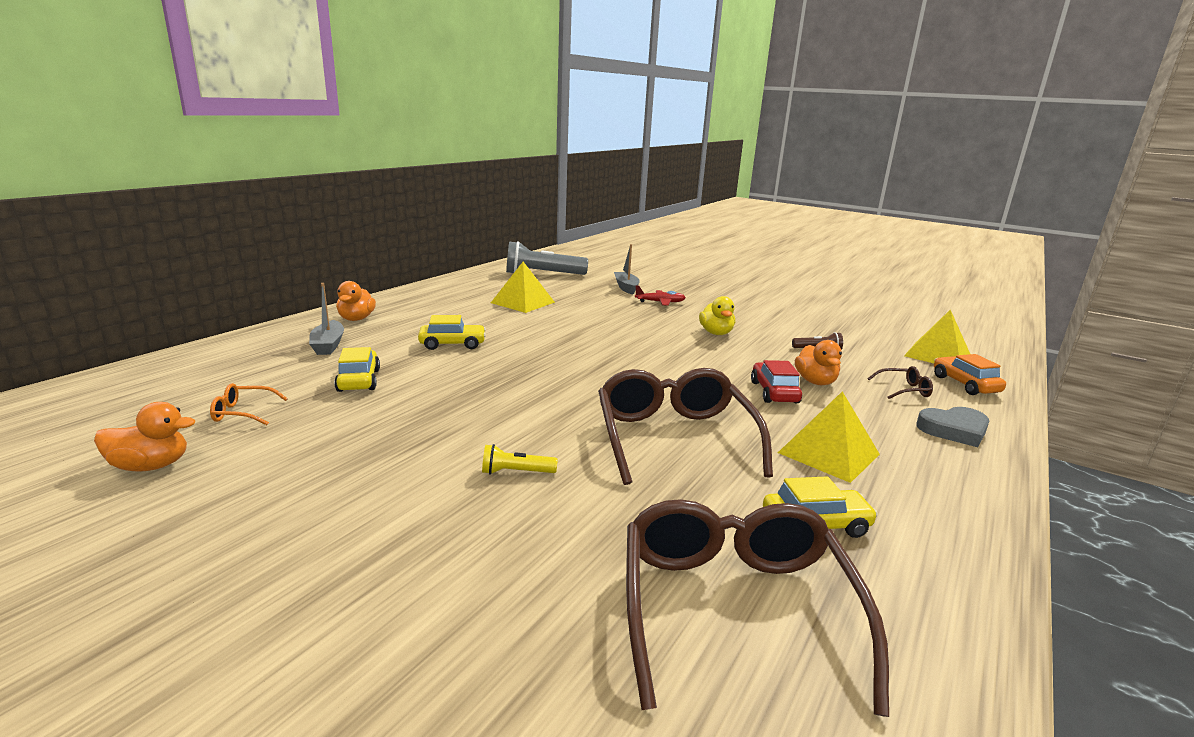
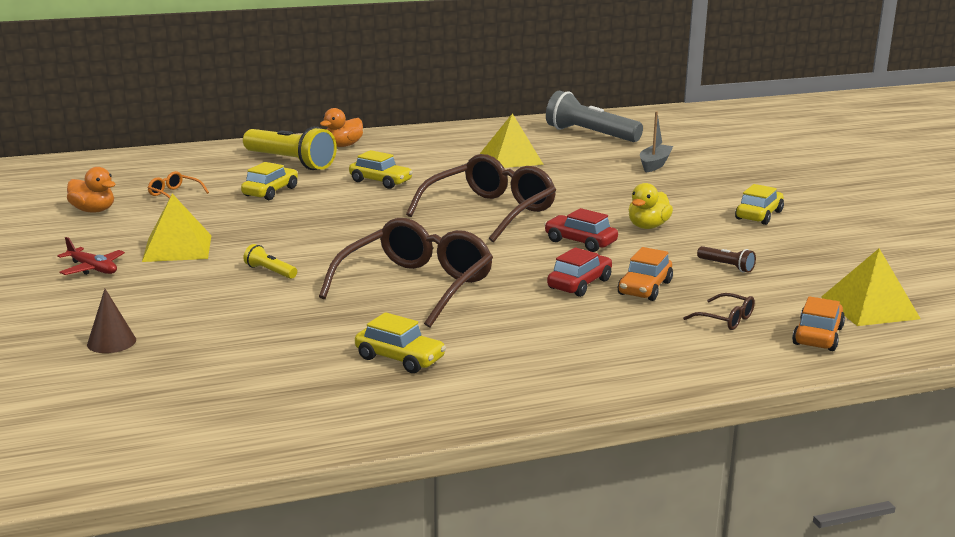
camera: 40 degrees right, 0 degrees up
(328, 345) = (290, 162): grey boat -> yellow flashlight
(496, 672) = (111, 342): none -> brown cone
(660, 302) = (658, 186): red plane -> red plane (92, 269)
(702, 357) = (580, 242): none -> red car
(735, 611) = (260, 369): brown glasses -> brown glasses (489, 212)
(755, 309) = (759, 215): none -> yellow car
(815, 382) = (644, 288): orange duck -> orange car
(828, 453) = (516, 332): yellow pyramid -> yellow pyramid (177, 248)
(954, 430) = (684, 357): grey heart -> none

